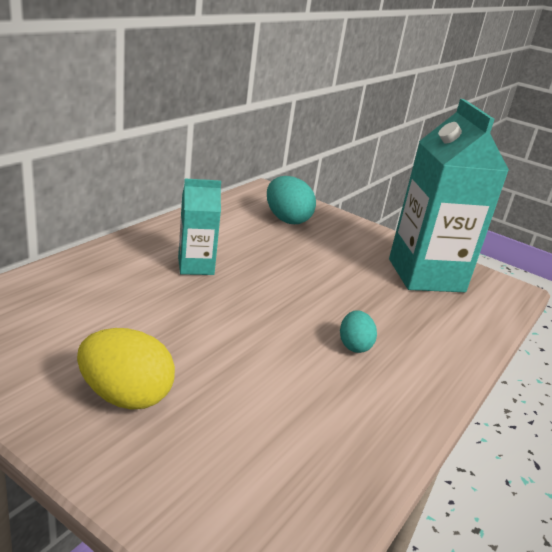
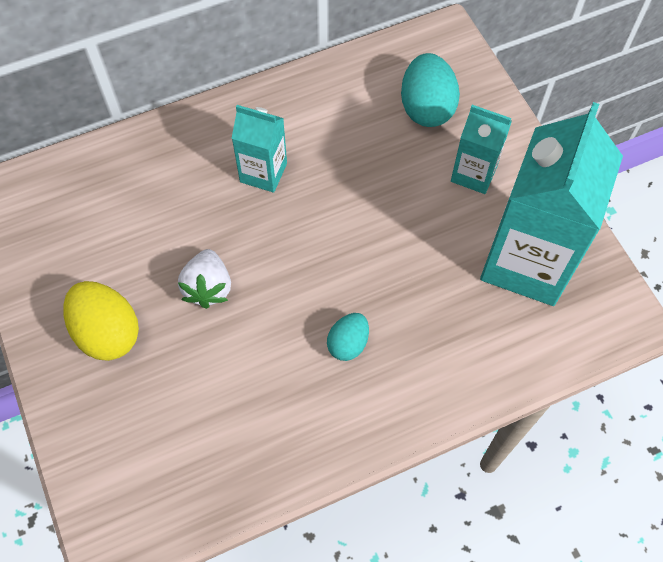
camera: 35 degrees right, 35 degrees up
(204, 340) = (208, 287): none -> white strawberry
(348, 243) = (473, 173): none -> turquoise carton

